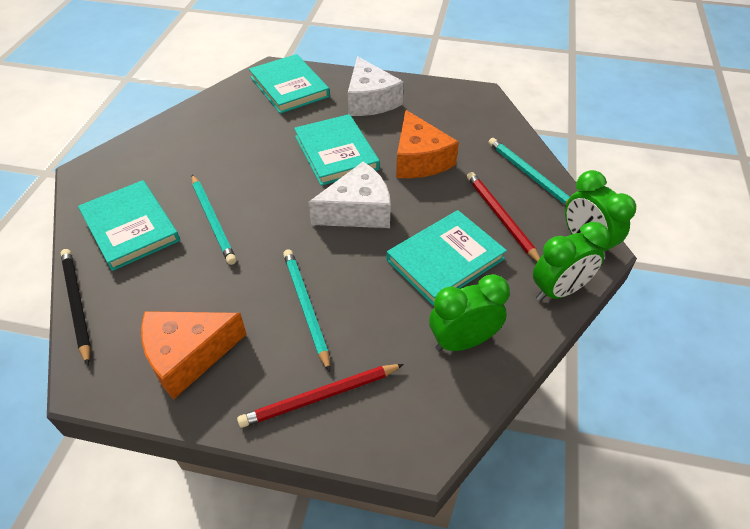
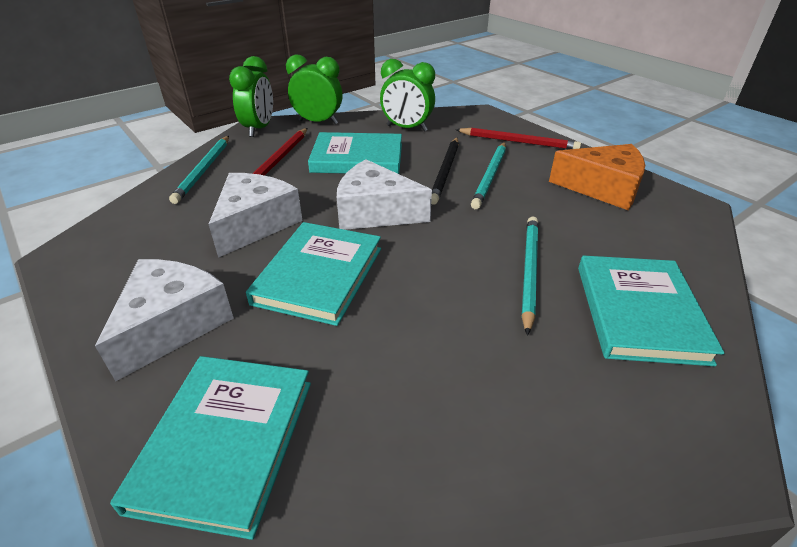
camera: 140 degrees left, 10 degrees down
(77, 304) = (711, 260): black pencil -> black pencil (445, 172)
(419, 160) = (255, 224): orange cheese -> white cheese

